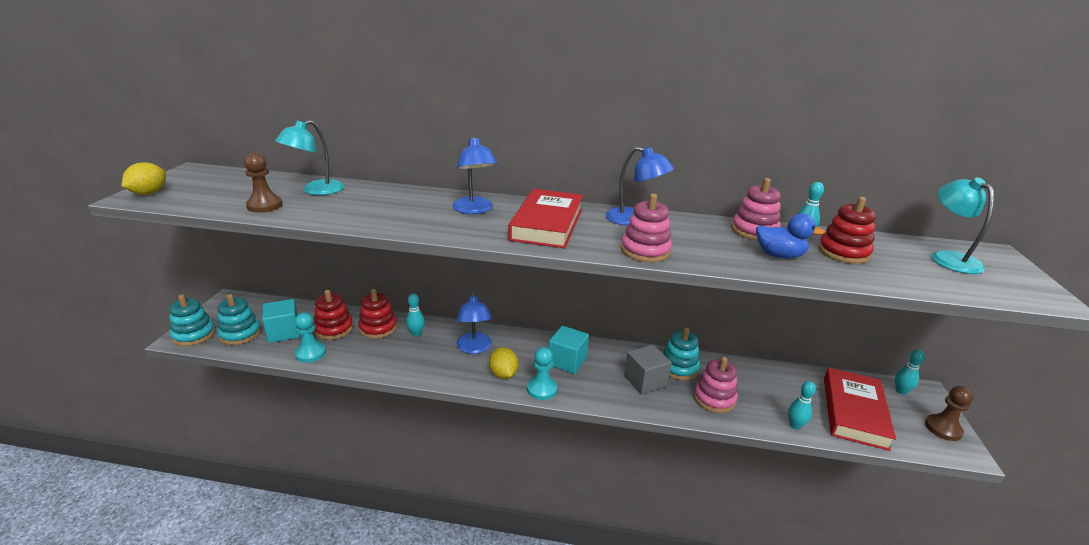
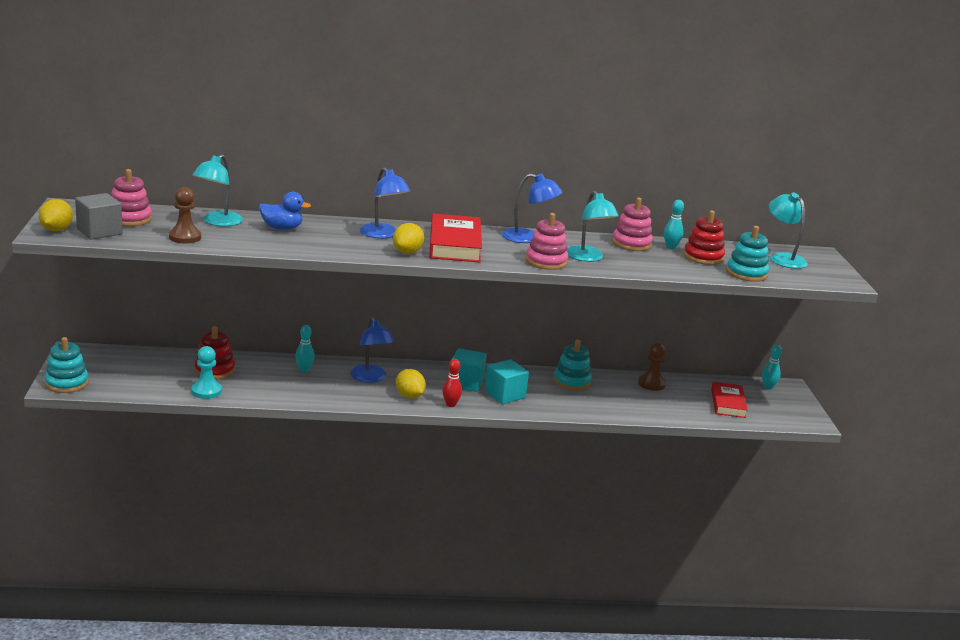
camera: 15 degrees left, 5 degrees down
(240, 334) = (117, 380): turquoise stacking toy -> turquoise stacking toy (746, 273)
(284, 332) = (163, 376): turquoise cube -> turquoise cube (505, 395)
(378, 328) = (261, 367): red stacking toy -> none
(487, 232) = (407, 252): none -> yellow lemon
(542, 389) = (450, 404): turquoise pawn -> red bowling pin
(645, 381) = (543, 393): grey cube -> grey cube (99, 232)
(698, 247) = (588, 258): none -> turquoise lamp
(714, 398) = (608, 401): pink stacking toy -> pink stacking toy (130, 219)
(779, 255) = (653, 261): blue duck -> blue duck (282, 228)
(795, 425) = (679, 415): turquoise bowling pin -> none
(854, 412) = (728, 403): red book -> red book, size x0.65
(943, 428) = (799, 409): brown pawn -> brown pawn (651, 384)

